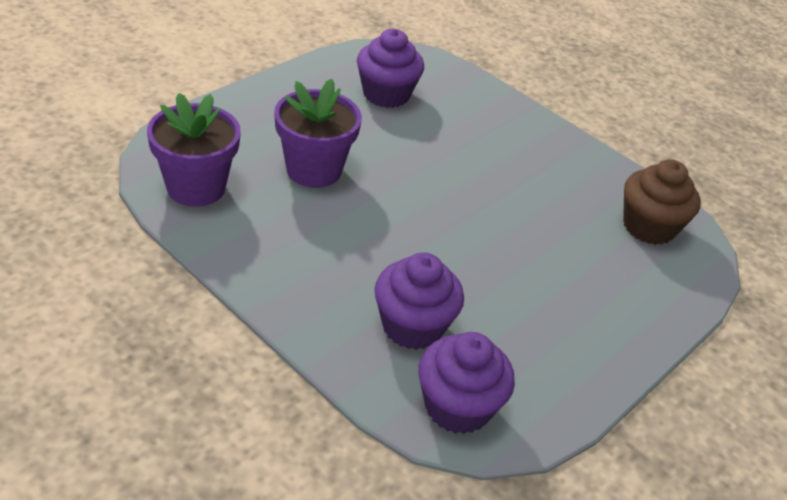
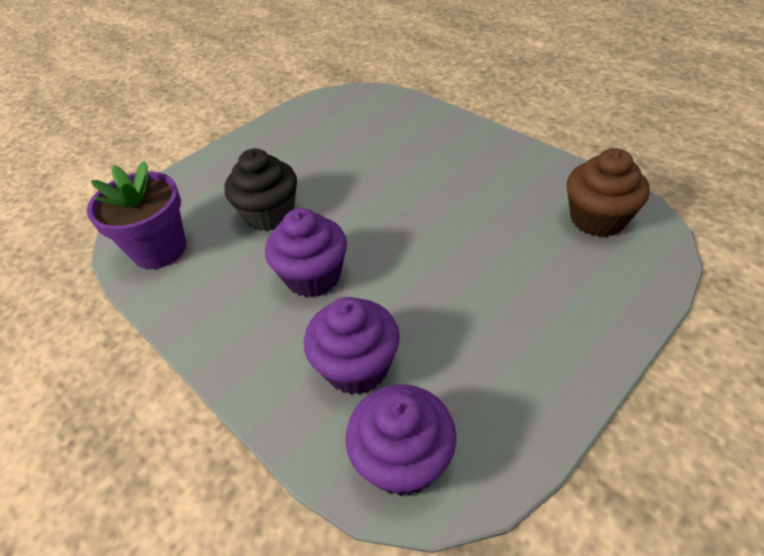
camera: 10 degrees right, 5 degrees up
(314, 170) = (269, 214): purple flower pot -> black cupcake
(386, 94) = (340, 132): purple cupcake -> purple cupcake (313, 276)

